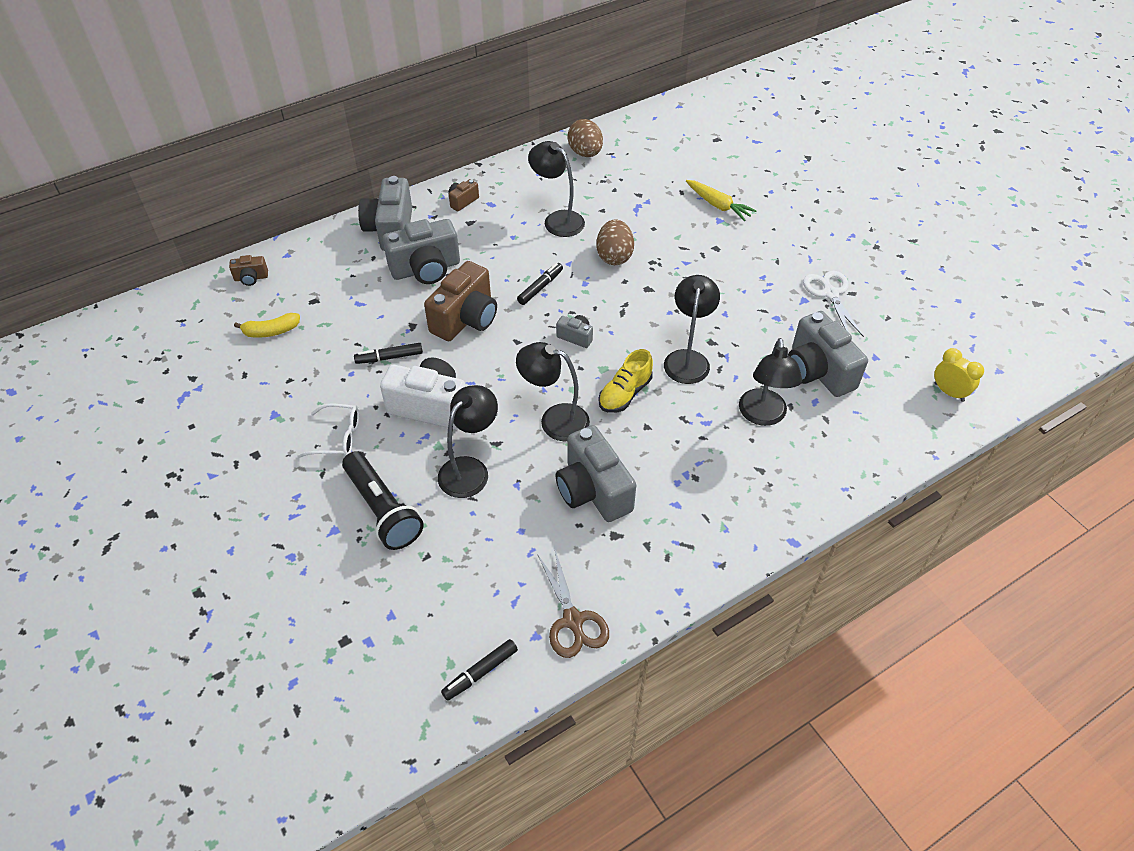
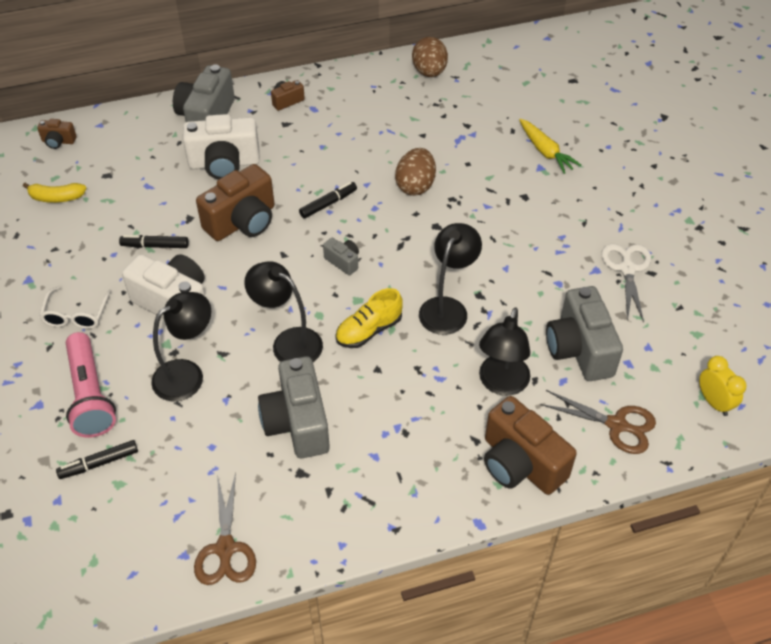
camera: 15 degrees right, 0 degrees up
(337, 437) = (76, 314): white glasses -> white glasses turned 75 degrees clockwise
(383, 510) = (90, 395): black flashlight -> pink flashlight
(426, 269) = (224, 164): grey camera -> white camera
(480, 672) = (117, 577): black marker -> black marker (99, 463)
(557, 220) = (373, 137): black lamp -> none
(808, 481) = (520, 463): none -> brown camera
(876, 429) = (616, 425): none -> brown scissors

